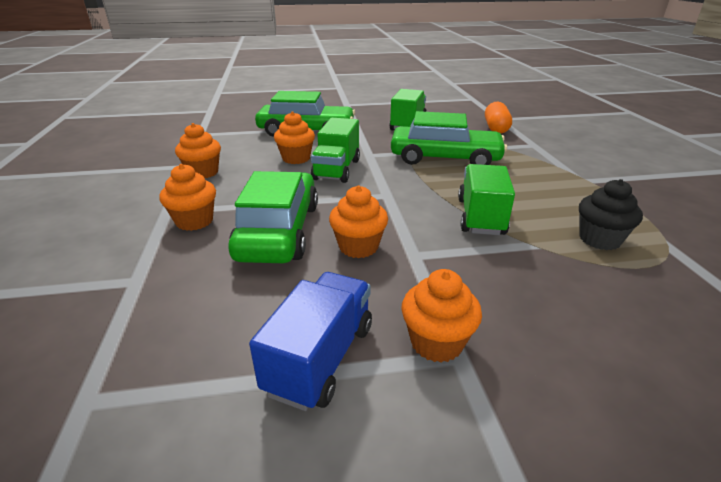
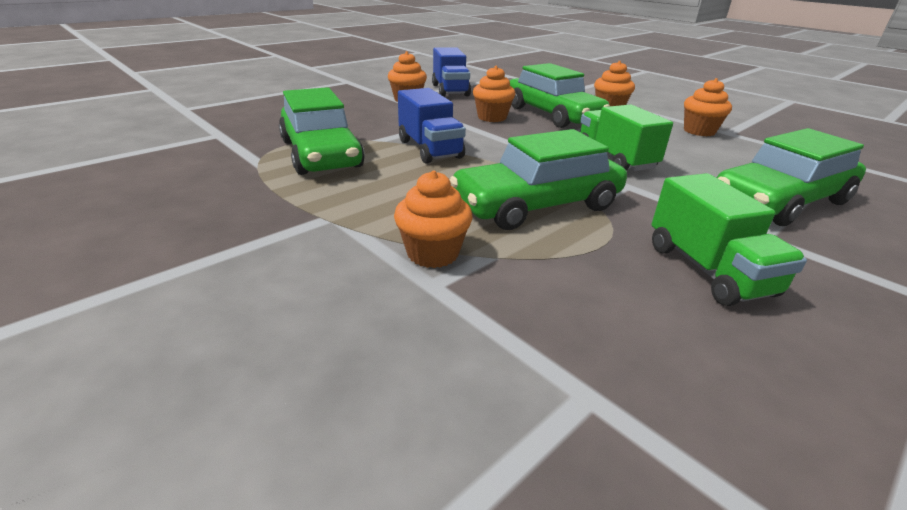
camera: 145 degrees right, 0 degrees up
(296, 158) = (676, 160): orange cupcake -> orange cupcake (433, 253)
(480, 217) = (430, 149): green truck -> blue truck
(496, 128) = (549, 326): orange capsule -> none
(599, 239) = (321, 154): black cupcake -> green car

